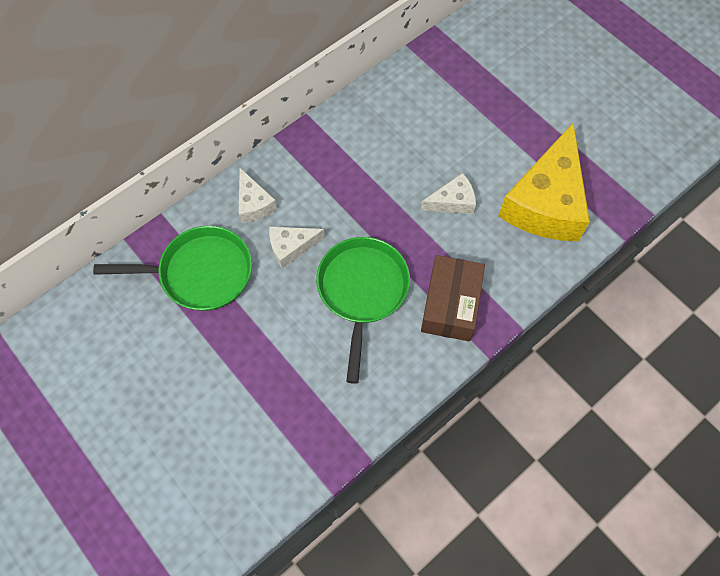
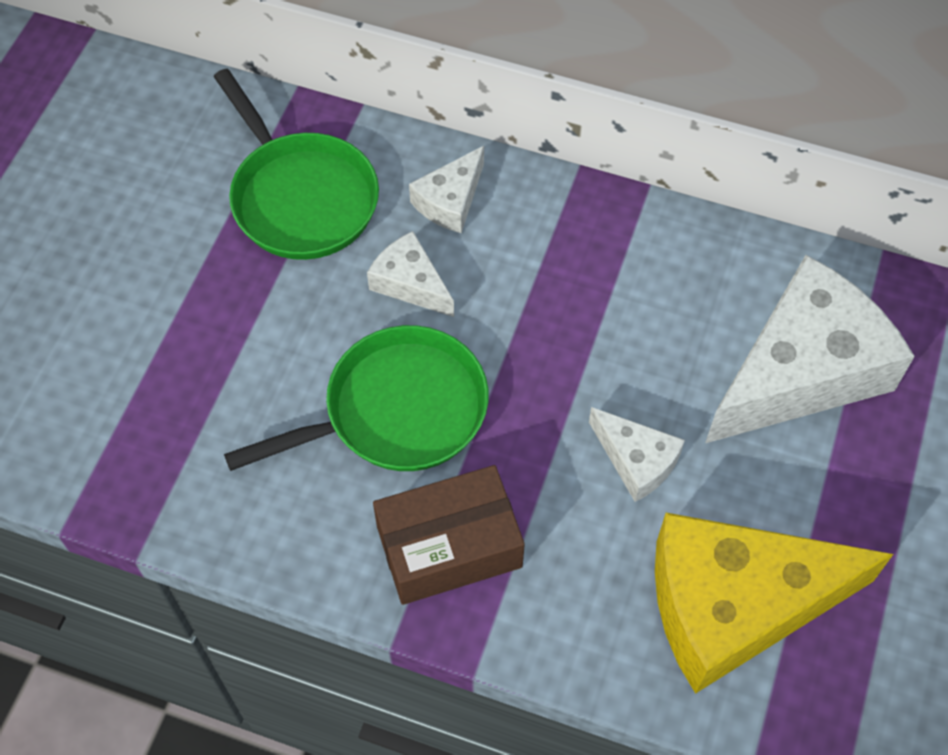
camera: 60 degrees right, 5 degrees down
(447, 111) = (801, 370): none -> white cheese

